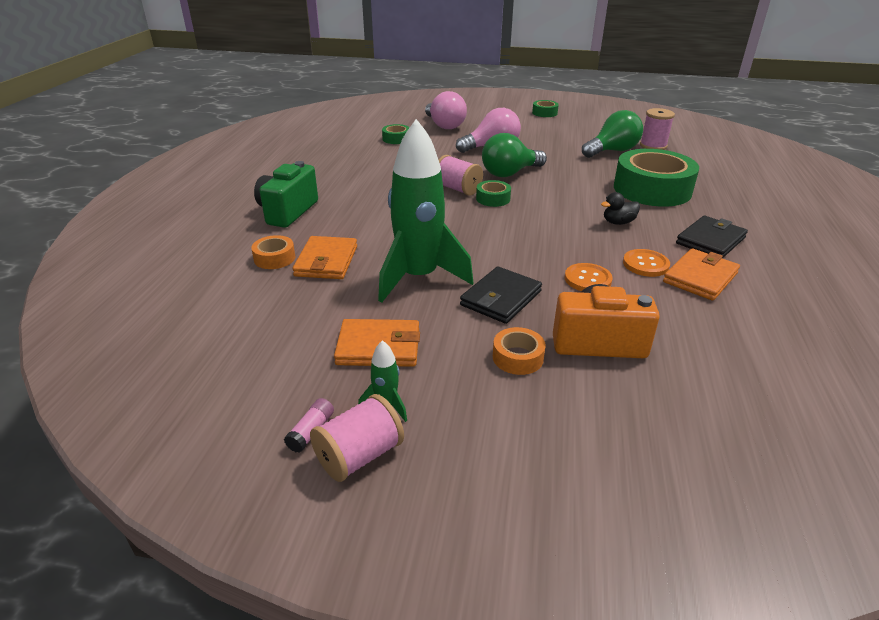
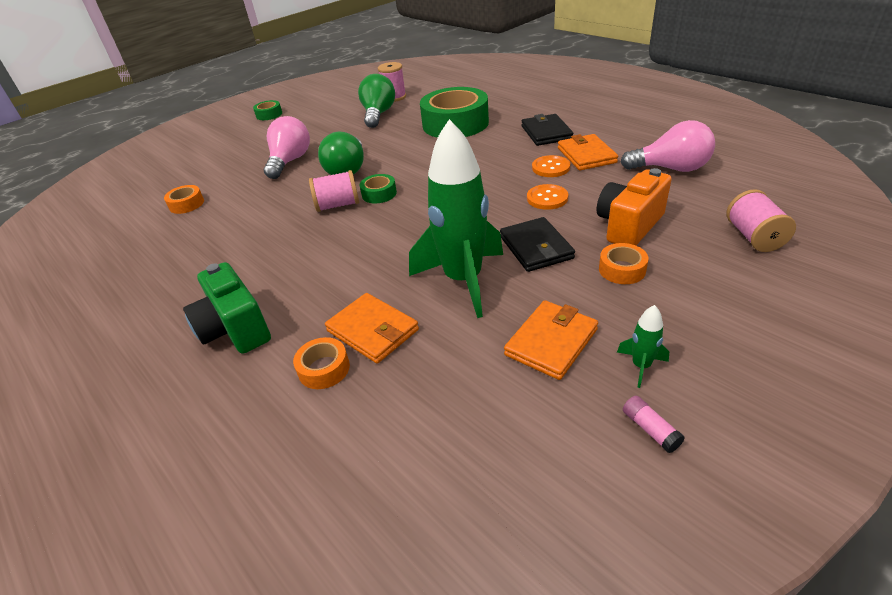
camera: 50 degrees left, 5 degrees up
(359, 456) = (700, 406): pink spool -> pink spool (754, 237)
(396, 139) = (186, 204): green tape -> orange tape
(444, 125) = (206, 168): pink light bulb -> pink light bulb (671, 169)
(618, 222) = (484, 155): black duck -> none

